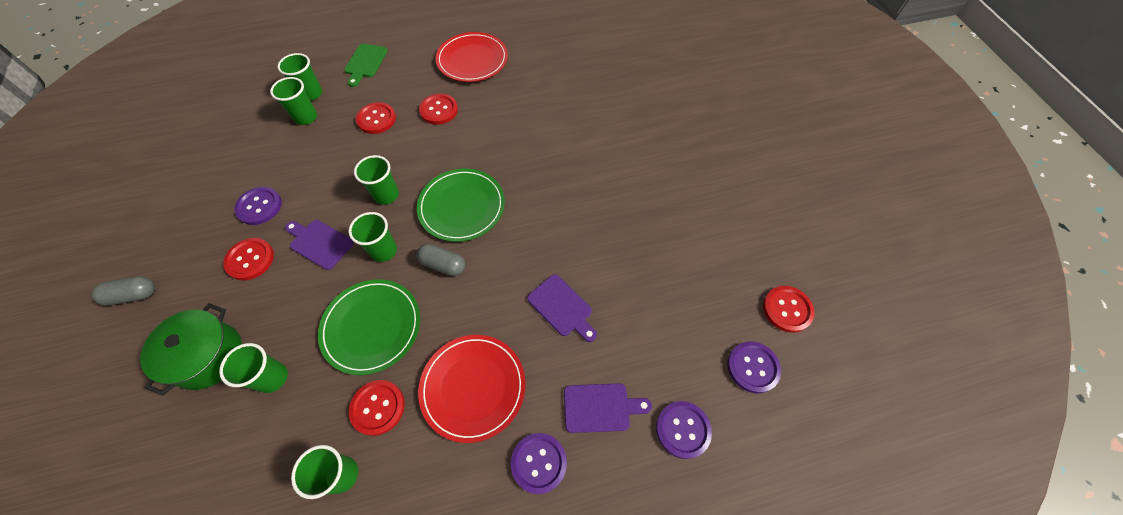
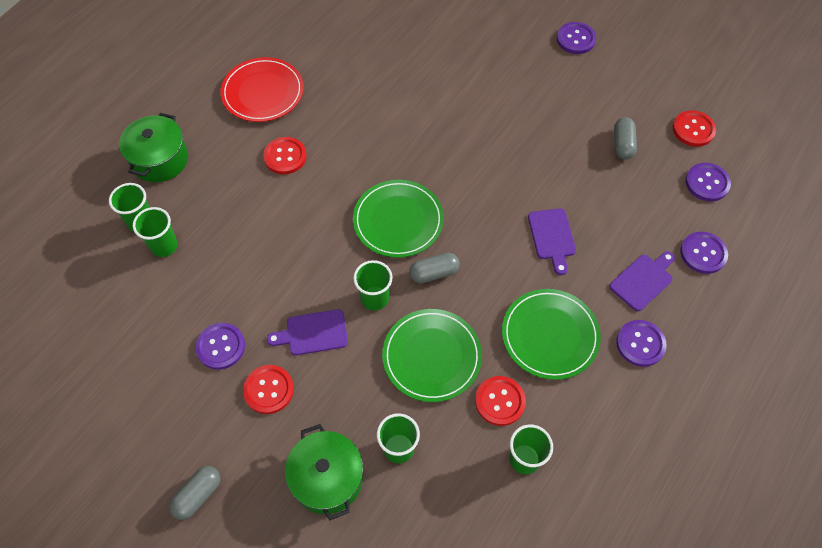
camera: 40 degrees left, 0 degrees up
(365, 63) = (160, 159): green cutting board -> green pot
(376, 119) = (236, 202): red button -> none
(386, 195) = (324, 256): green cup -> none
(473, 387) = (550, 335): red plate -> green plate
(562, 307) = (552, 237): purple cutting board -> purple cutting board turned 75 degrees clockwise
(704, 275) = (622, 144): none -> grey capsule
(749, 163) = (575, 39): none -> purple button

